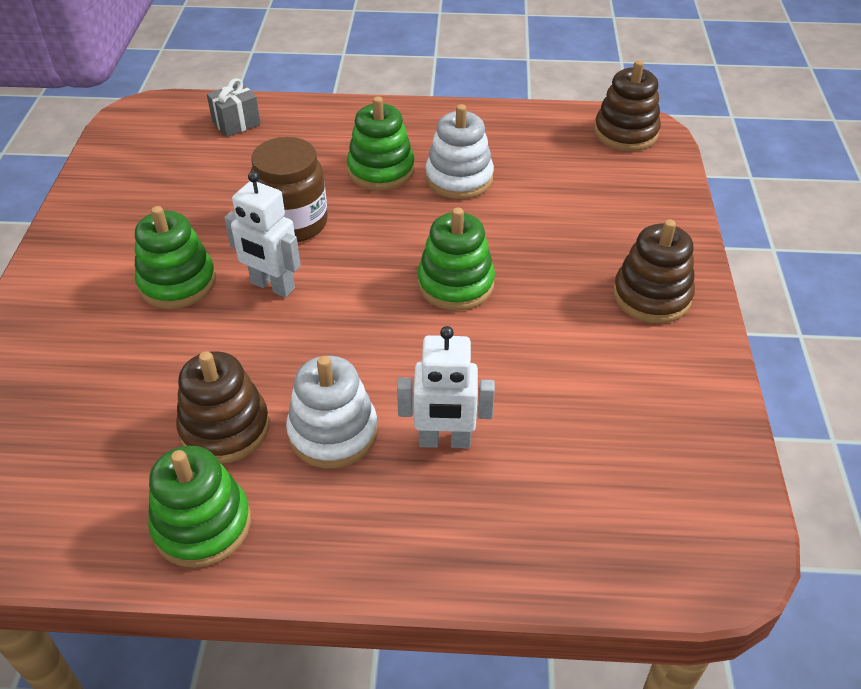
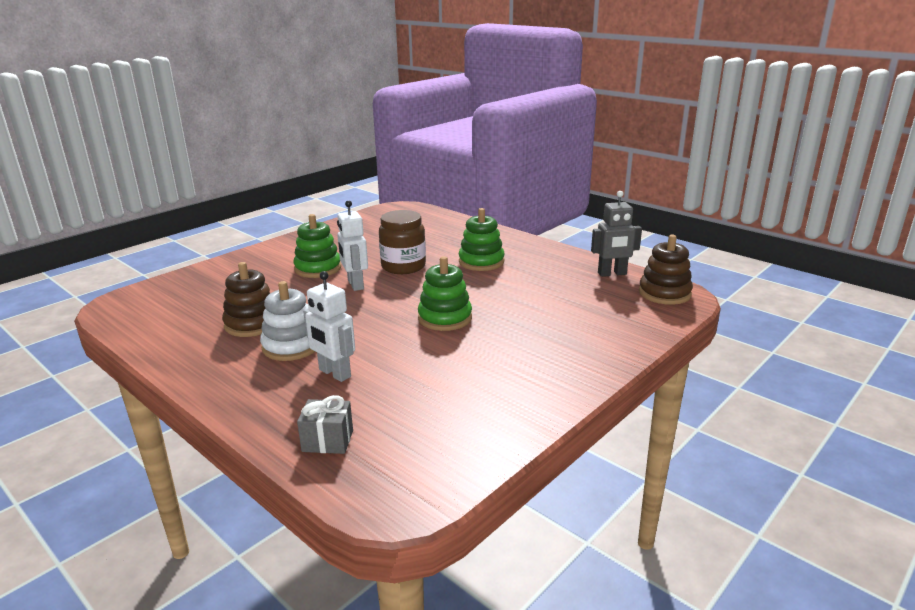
camera: 40 degrees right, 20 degrees down
(202, 525) = (189, 351): green stacking toy -> none
(236, 123) = (438, 223): grey gift -> grey gift (328, 441)
(459, 178) = (519, 278): white stacking toy -> none
(544, 126) = (612, 274): none -> grey robot
(651, 296) = (554, 369): brown stacking toy -> none

